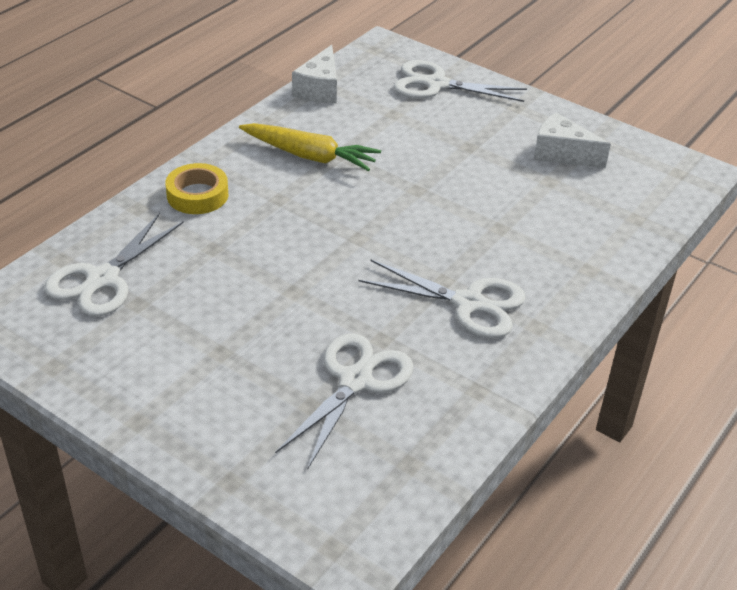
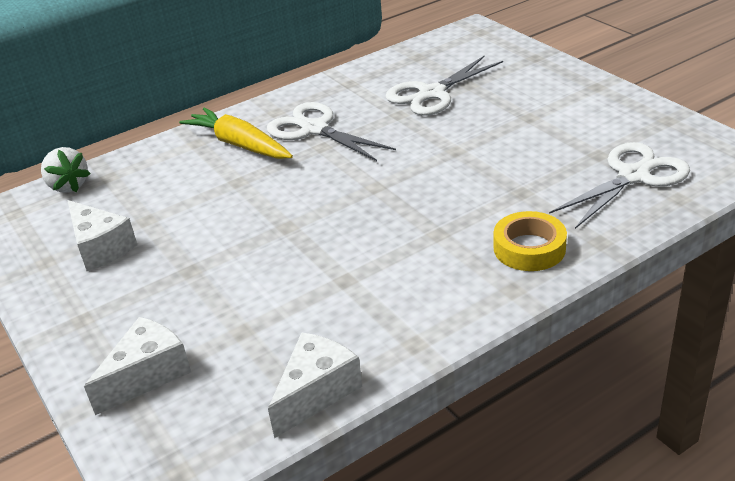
camera: 155 degrees left, 5 degrees down
(310, 156) = (381, 281): yellow carrot -> yellow carrot (239, 145)
(436, 84) = (147, 375): white scissors -> white cheese
(664, 204) = (68, 186): none -> white strawberry

